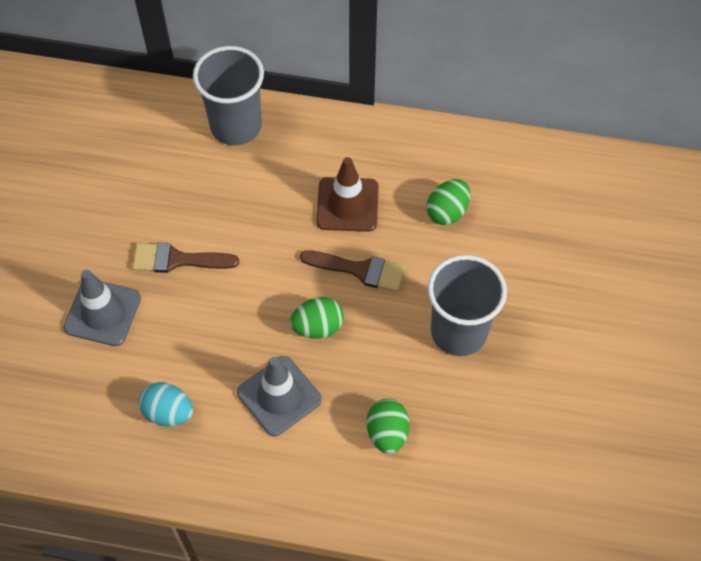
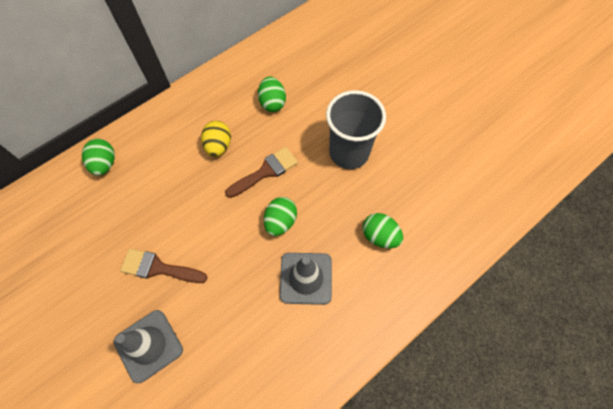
camera: 50 degrees left, 5 degrees up
(168, 412) = (258, 356): turquoise egg -> none
(177, 260) = (158, 268): brown brush -> brown brush turned 60 degrees clockwise
(236, 126) = (105, 164): grey cup -> green egg
(347, 204) = (218, 146): brown traffic cone -> yellow egg

